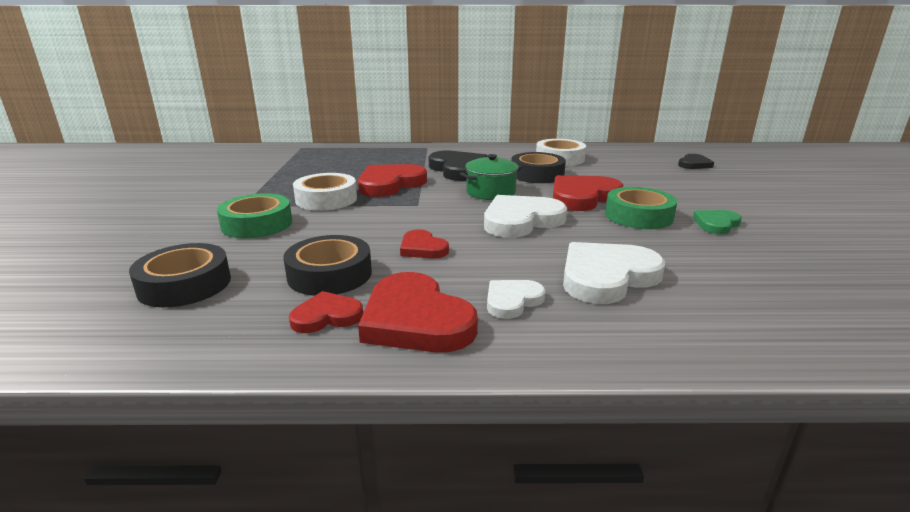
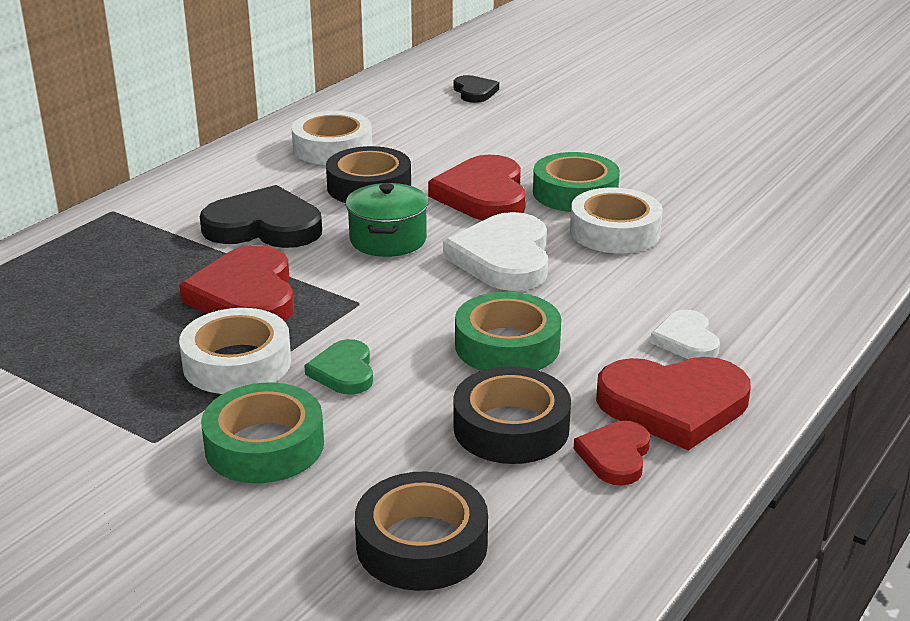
camera: 55 degrees left, 5 degrees up
(422, 248) = (507, 345): red heart -> green tape
(606, 276) = (688, 273): white heart -> none
(615, 239) = (615, 231): none -> white tape
(716, 224) = (641, 169): green heart -> green heart (344, 371)

